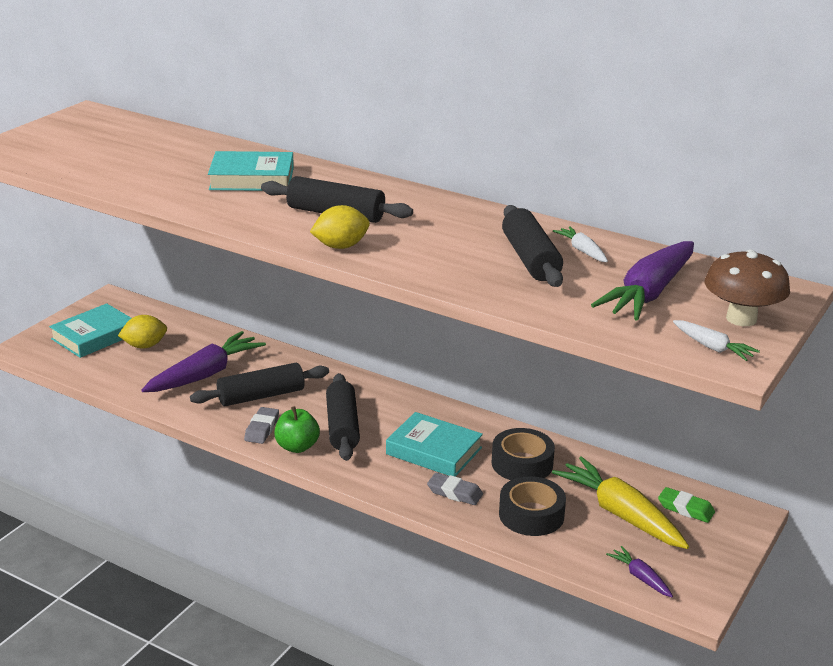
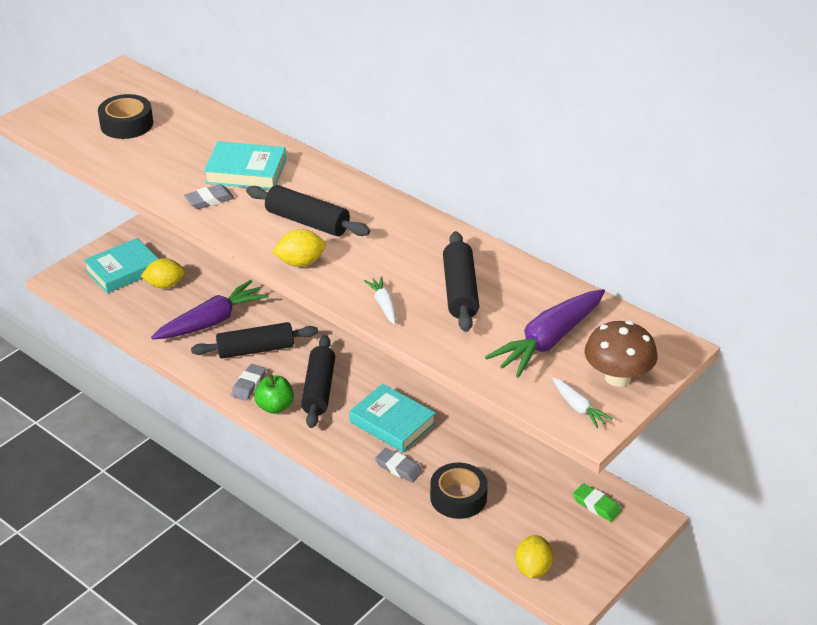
camera: 10 degrees right, 10 degrees up
(218, 203) = (209, 200): none -> grey eraser
(522, 463) = (466, 444): black tape -> black tape (126, 124)
(582, 251) = (509, 285): white carrot -> white carrot (383, 304)
(620, 514) = (536, 504): yellow carrot -> none
(640, 577) = (533, 569): purple carrot -> yellow lemon

